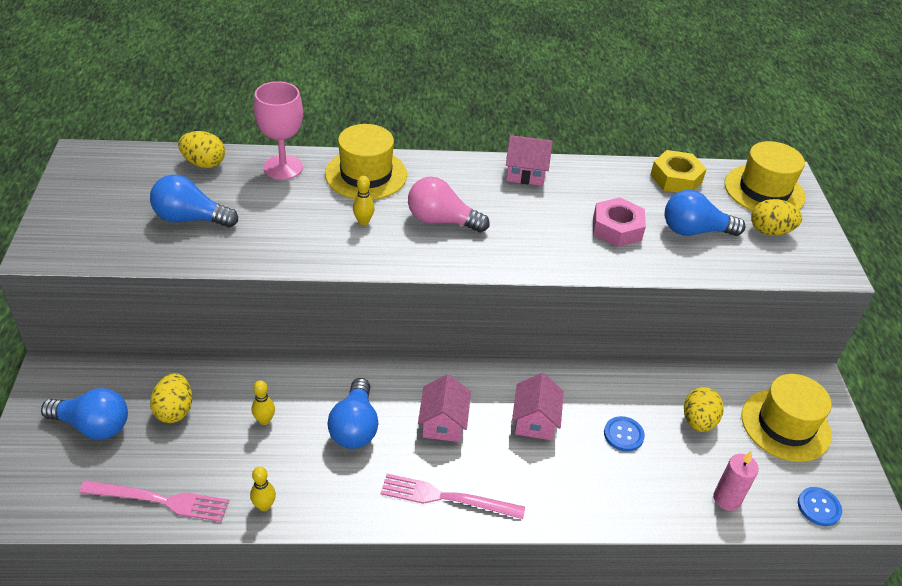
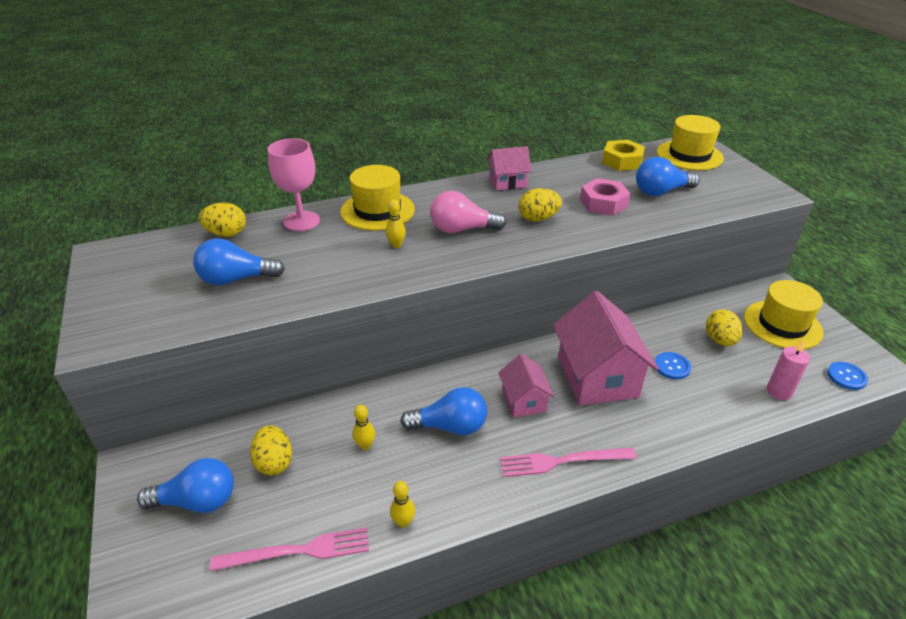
camera: 15 degrees left, 5 degrees down
(355, 427) = (450, 426): blue light bulb -> blue light bulb turned 75 degrees counterclockwise
(535, 421) = (597, 376): pink house -> pink house, size x1.85
(770, 231) = (713, 180): yellow egg -> yellow egg (538, 218)

